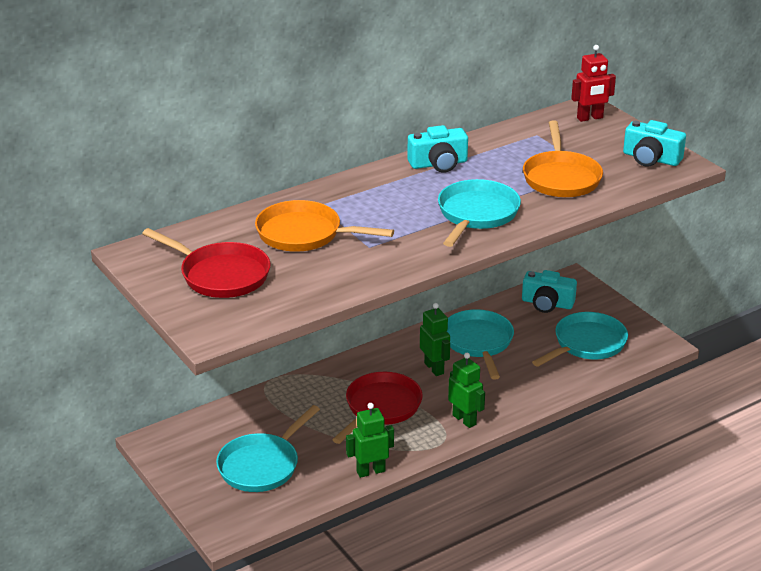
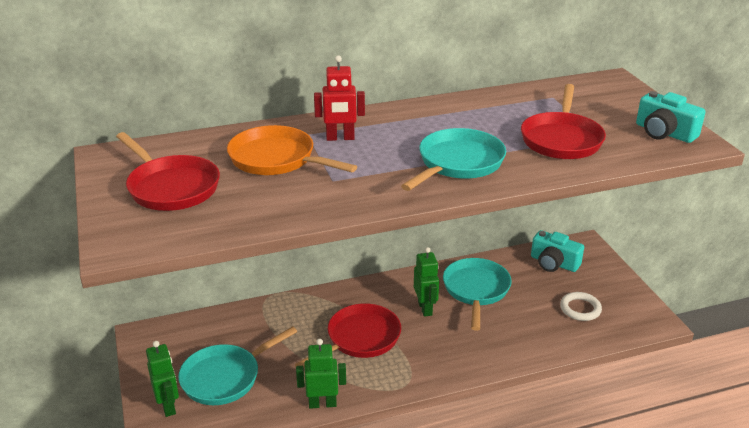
camera: 15 degrees right, 0 degrees up
(438, 164) = (443, 111): turquoise camera -> none
(464, 420) = (434, 366): green robot -> green robot (168, 406)
(561, 178) = (561, 139): orange pan -> red pan
(586, 344) = (580, 309): turquoise pan -> white ring
(590, 118) = (612, 88): red robot -> red robot (340, 138)

